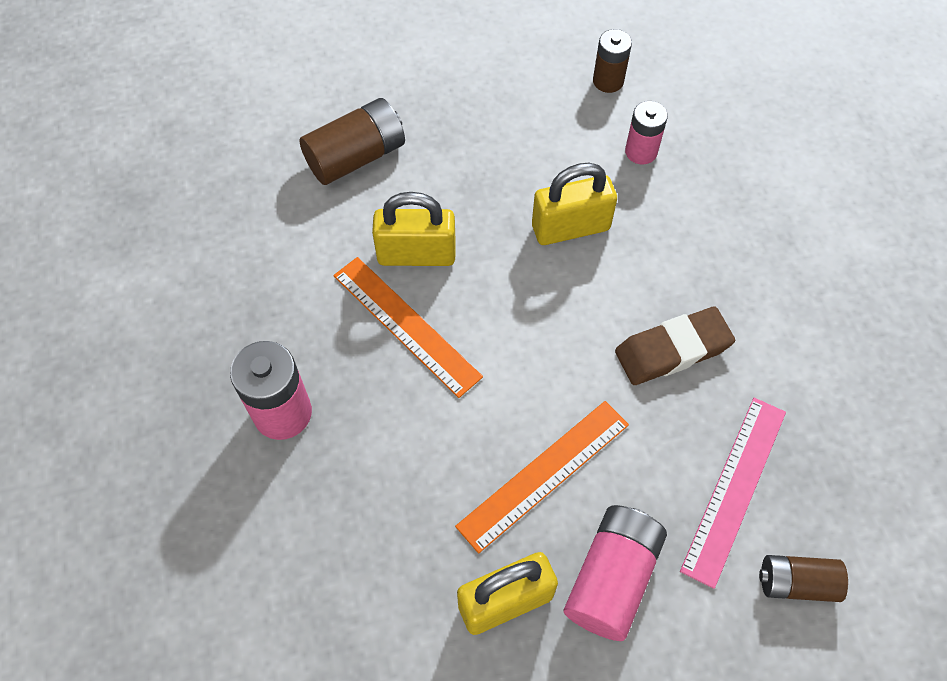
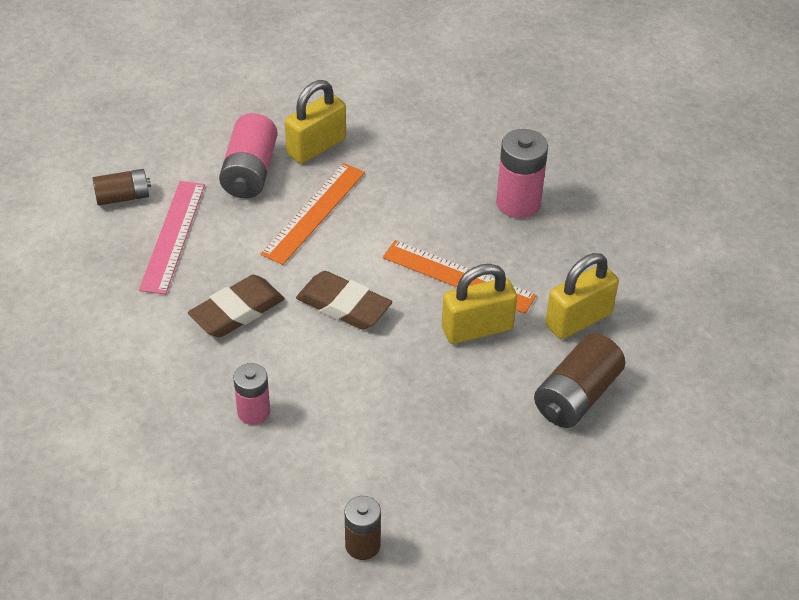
camera: 160 degrees right, 15 degrees down
(550, 323) = (343, 306): none -> brown eraser
(570, 228) = (352, 384): yellow padlock -> yellow padlock (578, 319)
(641, 151) = (306, 474): pink battery -> pink battery (253, 412)

